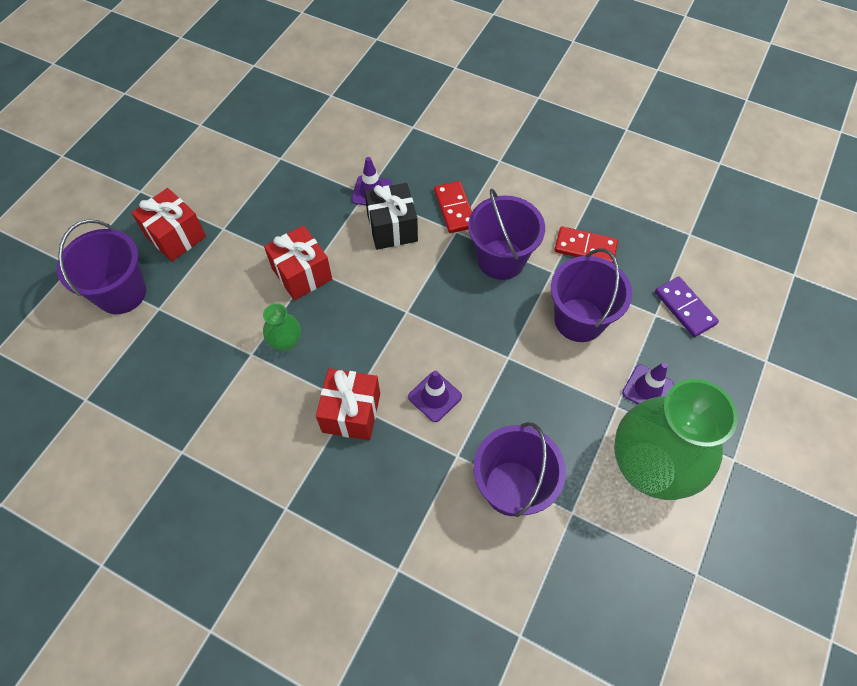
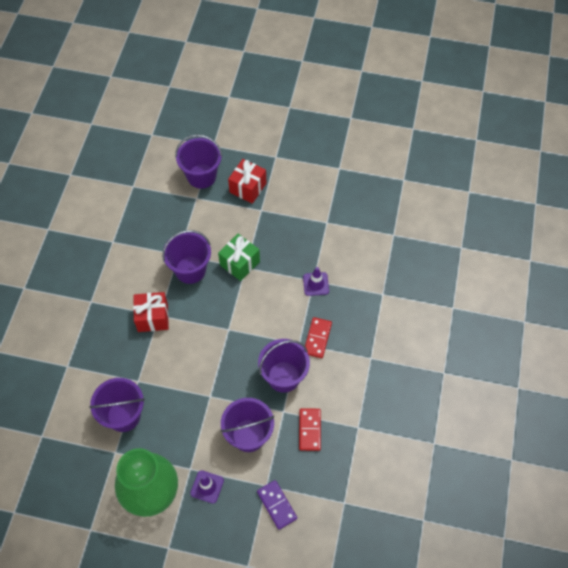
camera: 75 degrees right, 0 degrees up
(286, 342) = (190, 270): green vase -> purple bucket
(302, 274) = (239, 263): red gift -> green gift
(392, 228) = (289, 304): black gift -> none
(435, 397) = (173, 360): purple traffic cone -> none
(454, 209) = (317, 338): red domino -> red domino turned 45 degrees counterclockwise
(684, 308) = (276, 505): purple domino -> purple domino turned 75 degrees counterclockwise

